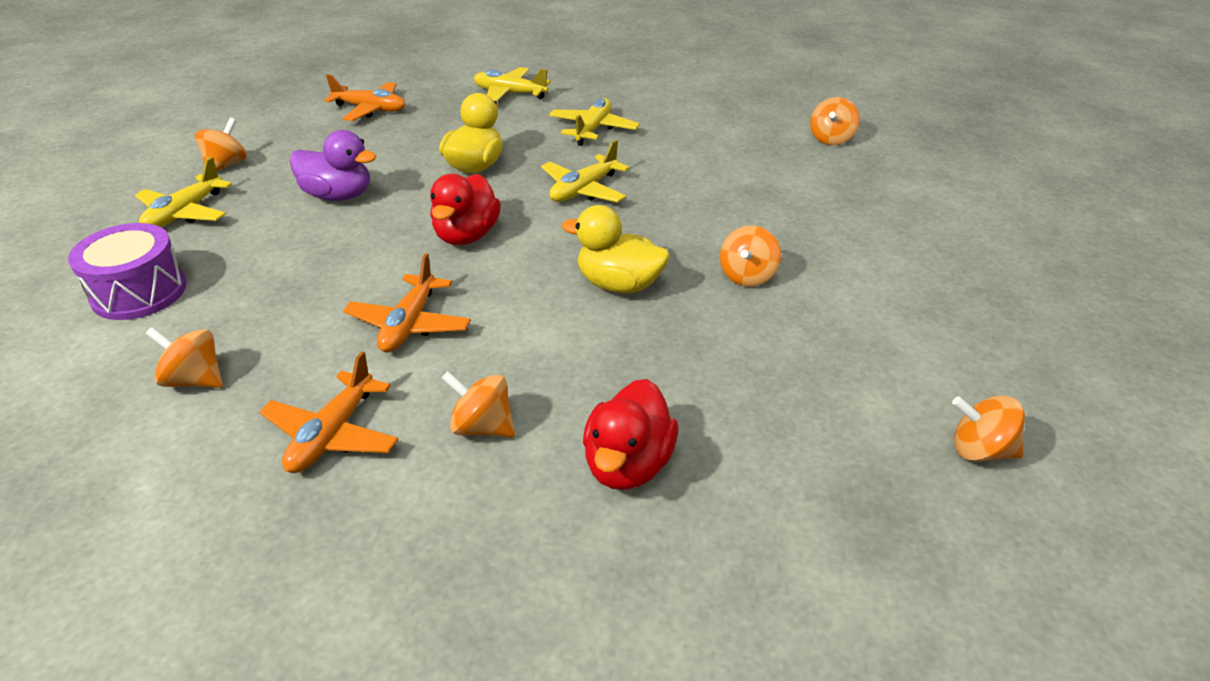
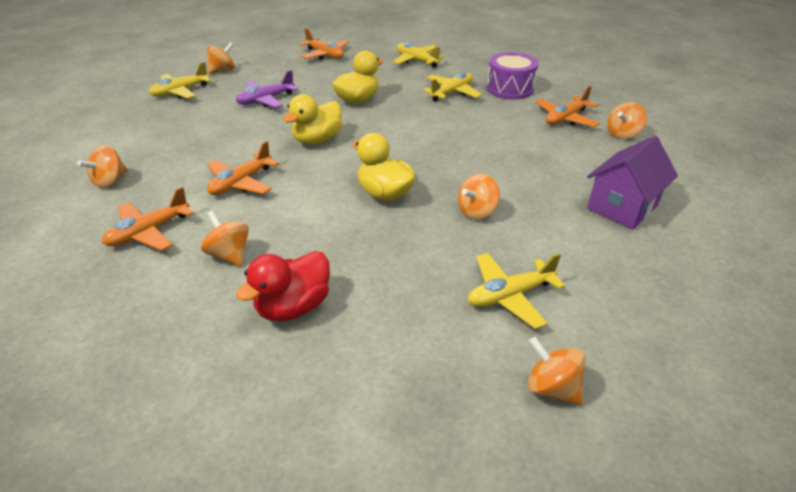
camera: 25 degrees right, 0 degrees up
(139, 292) = (124, 128): purple drum -> purple drum (509, 89)
(195, 380) = (110, 181): orange spinning top -> orange spinning top turned 105 degrees counterclockwise
(338, 196) = (266, 100): purple duck -> purple plane
(467, 235) = (317, 140): red duck -> yellow duck
(584, 190) = (413, 129): yellow plane -> yellow plane (510, 296)
(755, 133) = (565, 118): none -> orange plane
(895, 226) = (622, 207): none -> purple house

